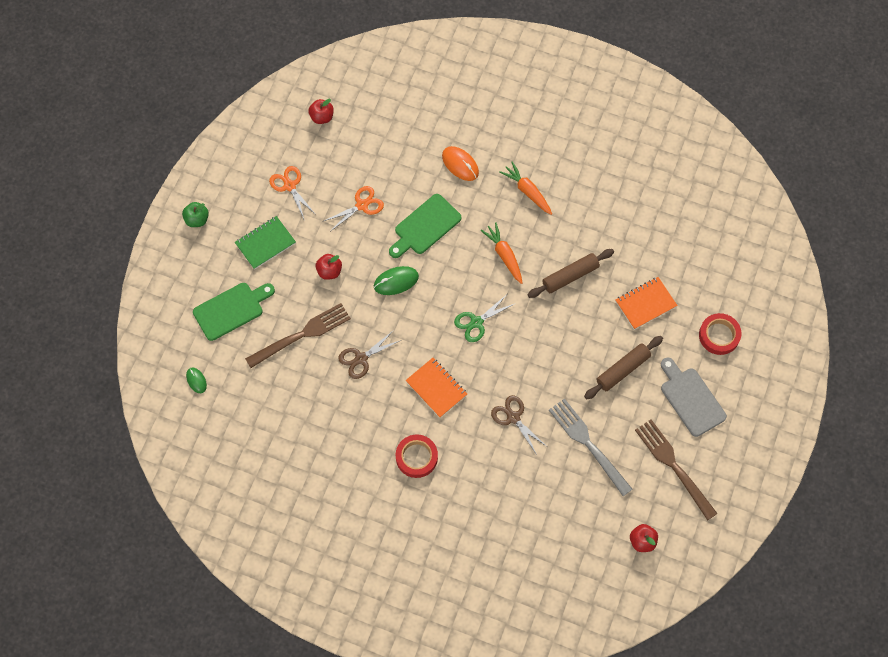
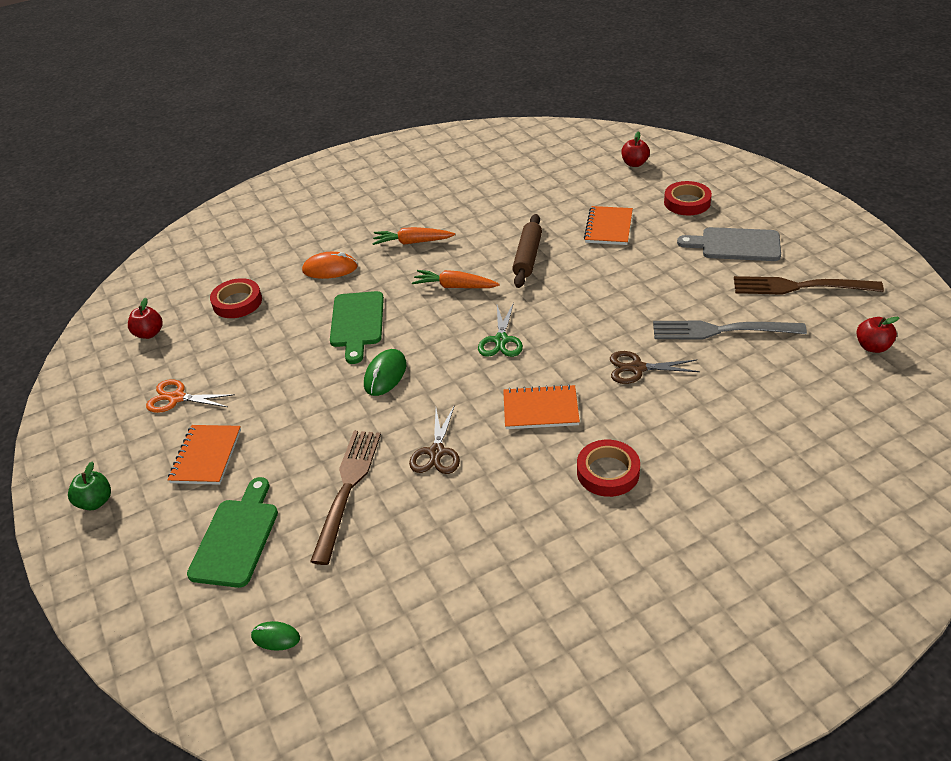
camera: 45 degrees left, 25 degrees down
(265, 243) = (206, 456): green notebook -> orange notebook
(329, 271) = (307, 420): red apple -> red apple (634, 164)
(362, 205) = (274, 355): orange scissors -> none
(386, 139) = (237, 302): none -> red tape
(623, 370) = (661, 271): brown rolling pin -> none

